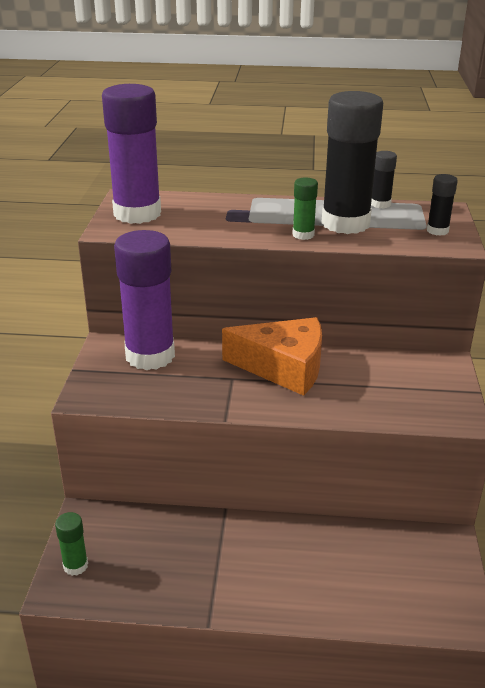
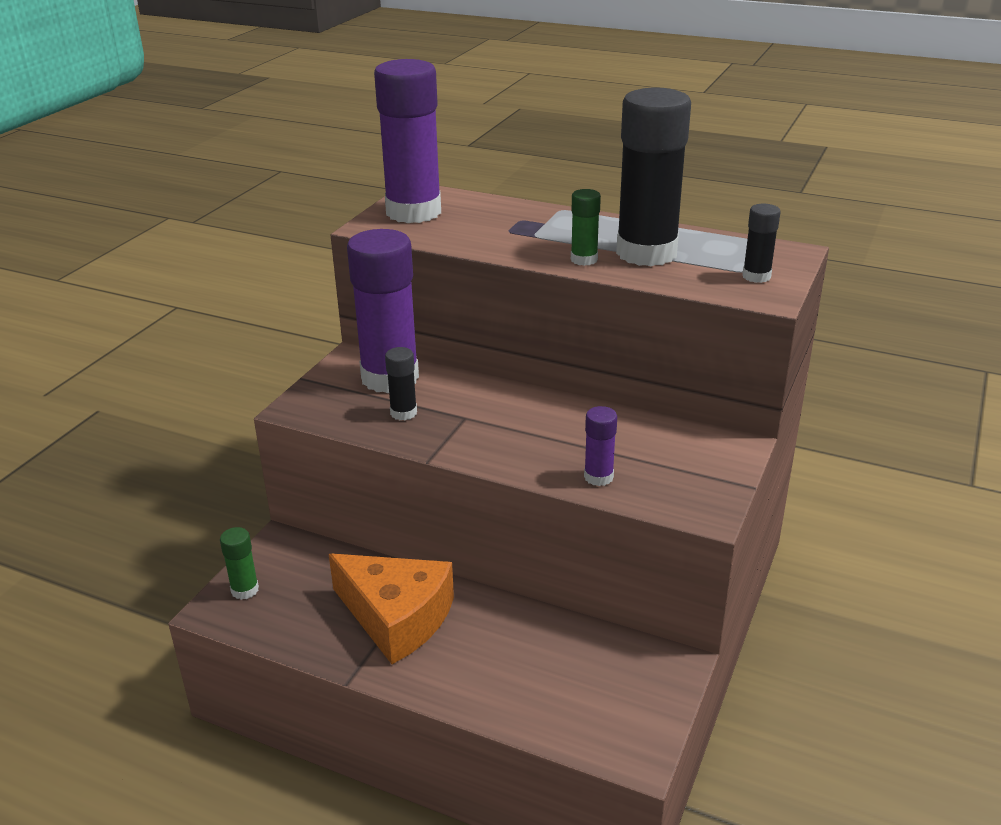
camera: 20 degrees right, 0 degrees up
(284, 367) = (531, 416): orange cheese -> orange cheese (396, 617)
(366, 407) = (598, 477): none -> purple glue stick
(380, 204) = (710, 235): black glue stick -> black glue stick (403, 413)

